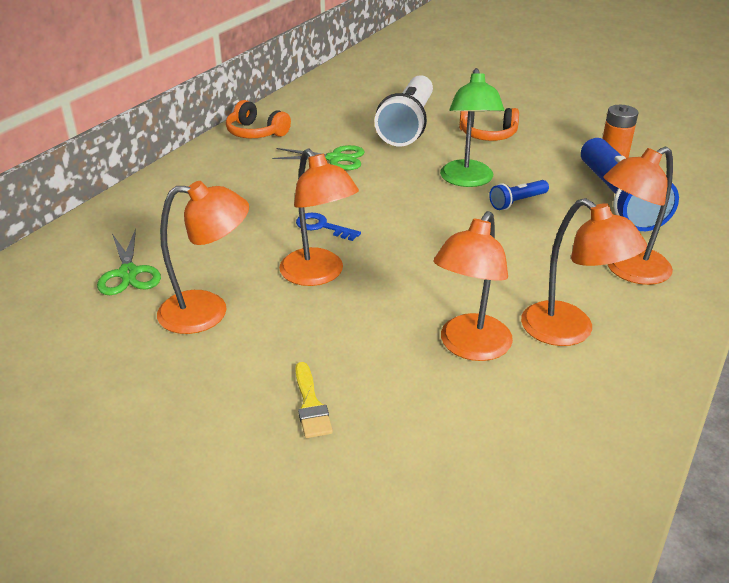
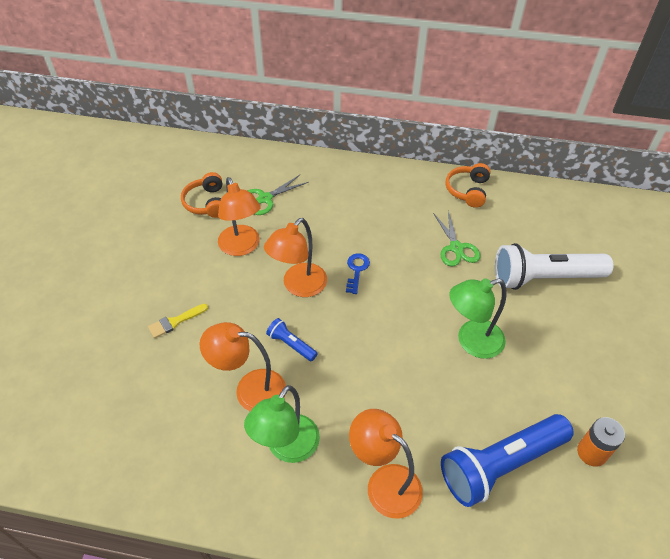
camera: 70 degrees right, 15 degrees up
(487, 135) = (566, 339): orange headphones -> orange headphones (207, 203)
(517, 202) = (454, 384): blue flashlight -> blue flashlight (291, 344)
(569, 332) = (287, 448): orange lamp -> green lamp

